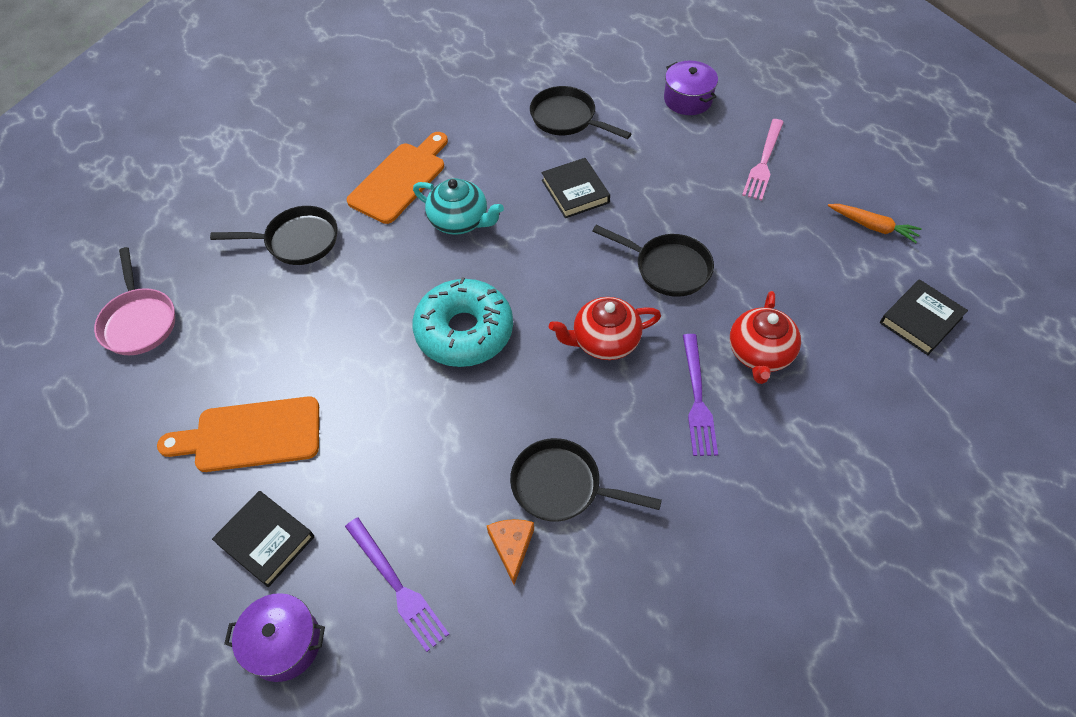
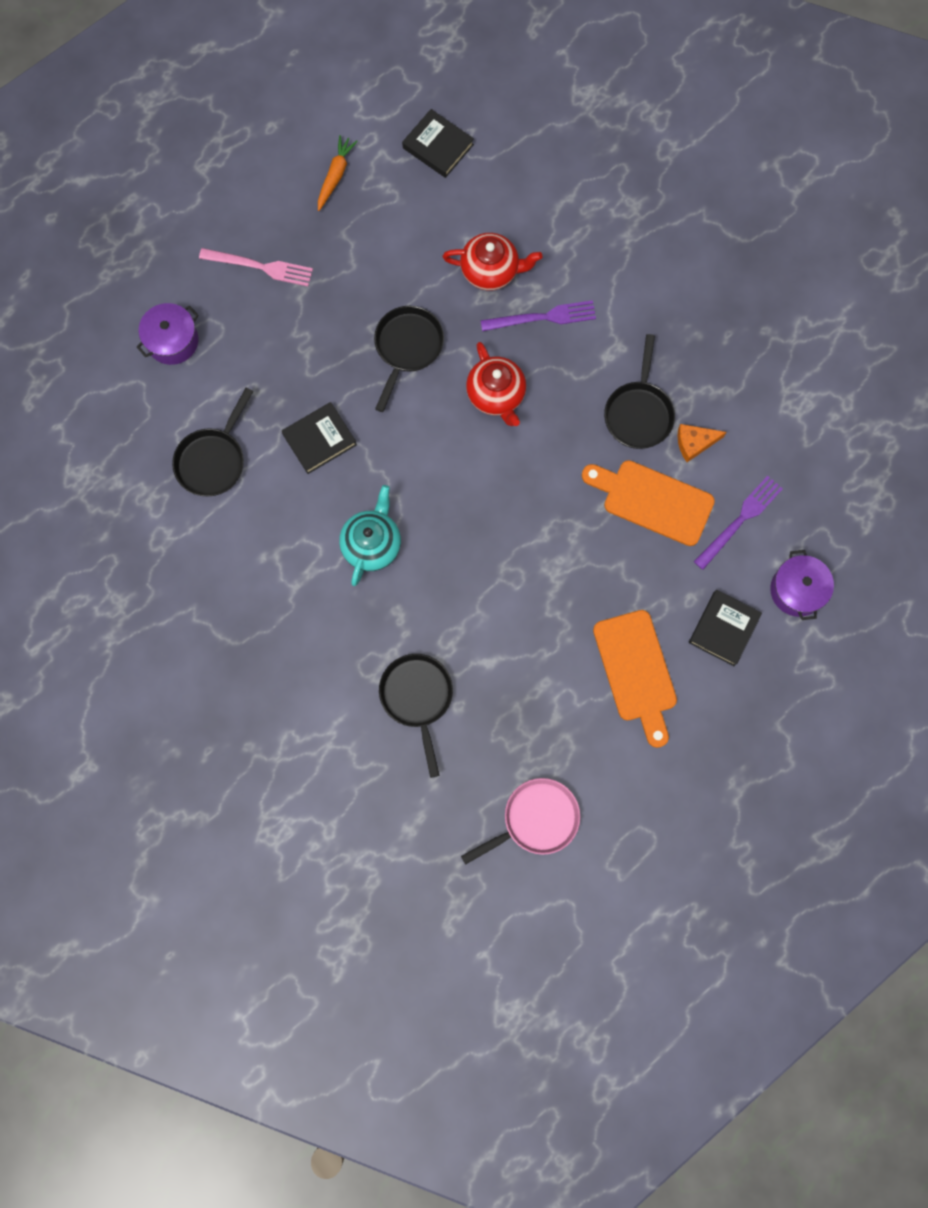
camera: 100 degrees left, 20 degrees up
(400, 179) = (321, 615): orange cutting board -> orange cutting board (652, 500)
(464, 331) = (503, 515): turquoise donut -> none

